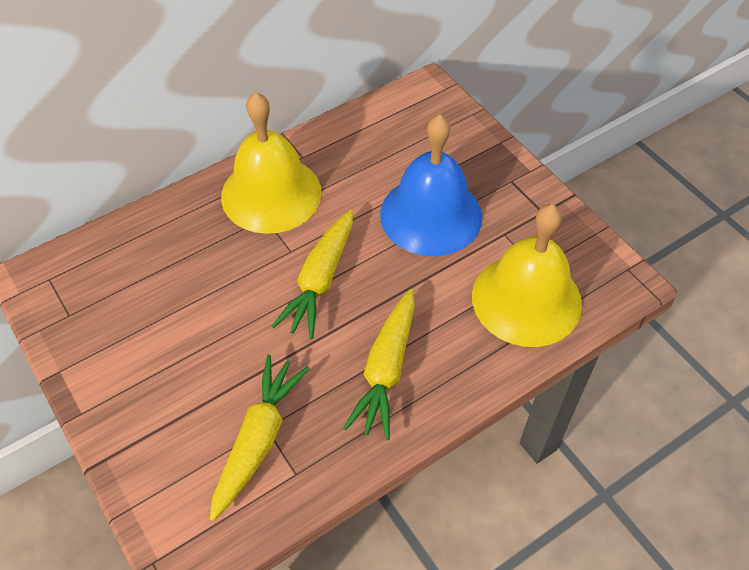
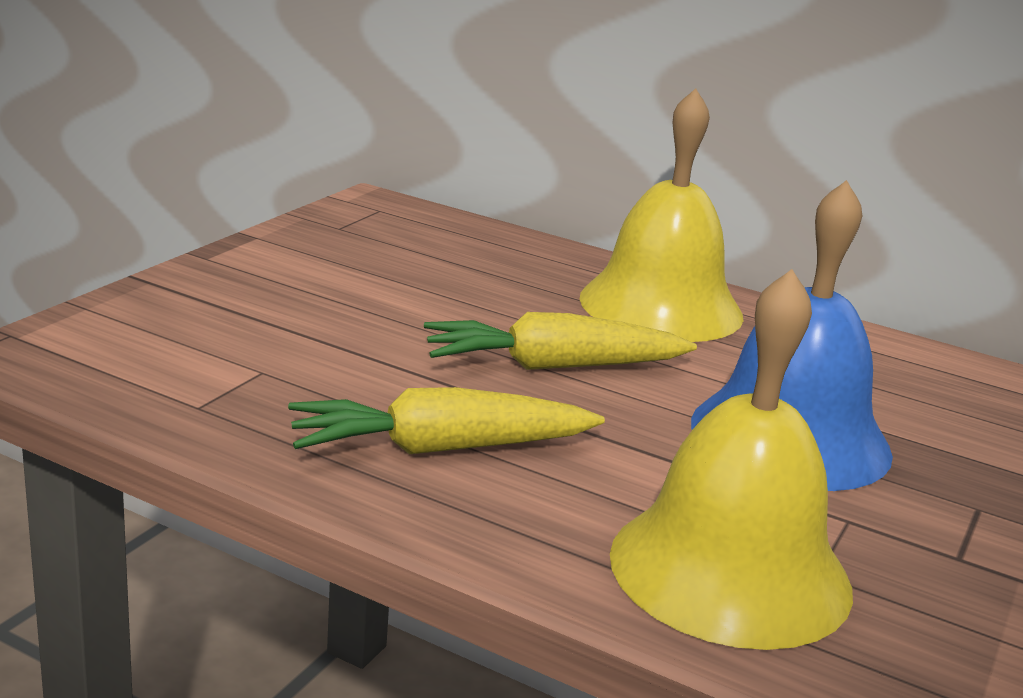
camera: 60 degrees right, 30 degrees down
(258, 439) = (240, 369): yellow carrot -> none

